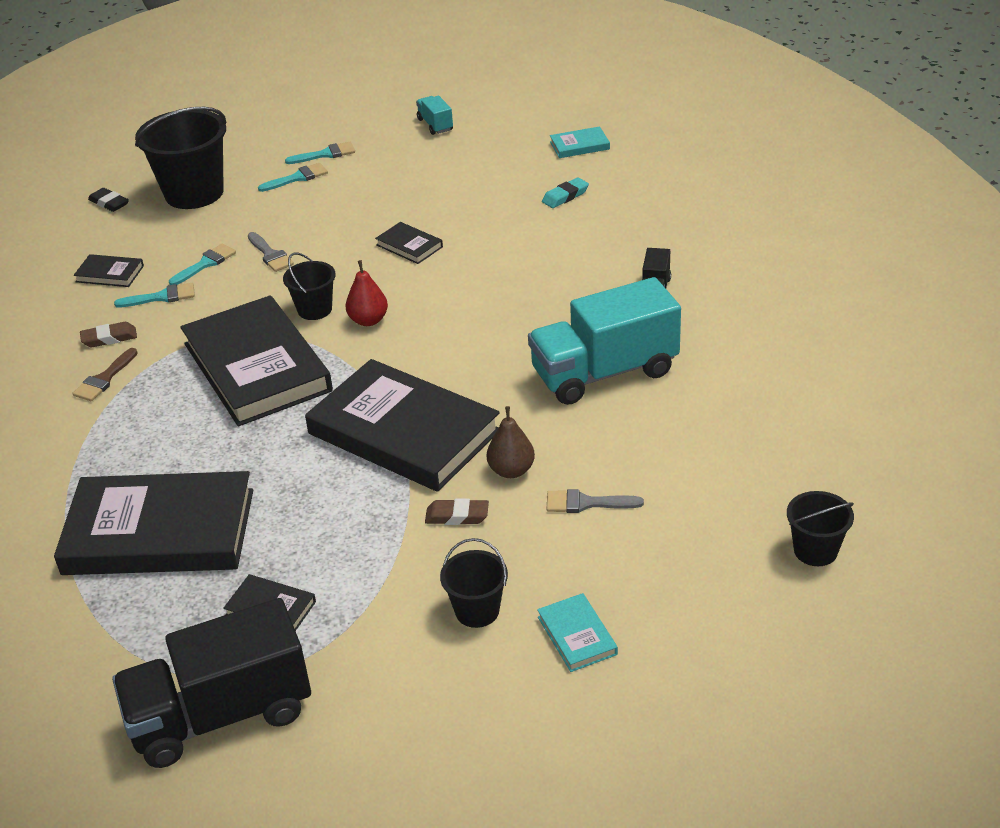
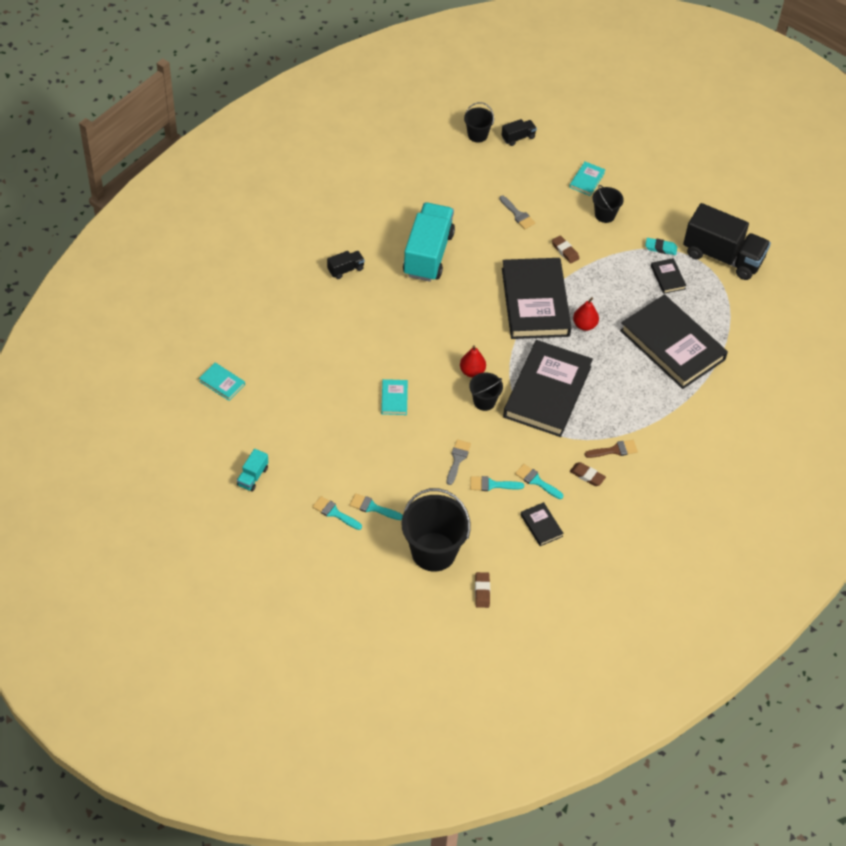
camera: 135 degrees left, 15 degrees up
(109, 203) = (482, 591): black eraser -> brown eraser
(307, 459) = (584, 325): none -> red pear
(409, 246) = (394, 398): black book -> turquoise book
(511, 470) = (522, 249): brown pear -> none
(565, 196) = (286, 357): turquoise eraser -> turquoise eraser (660, 248)
(604, 372) = (428, 254): turquoise truck -> turquoise truck turned 105 degrees counterclockwise
(764, 601) = (518, 137): none -> black truck

